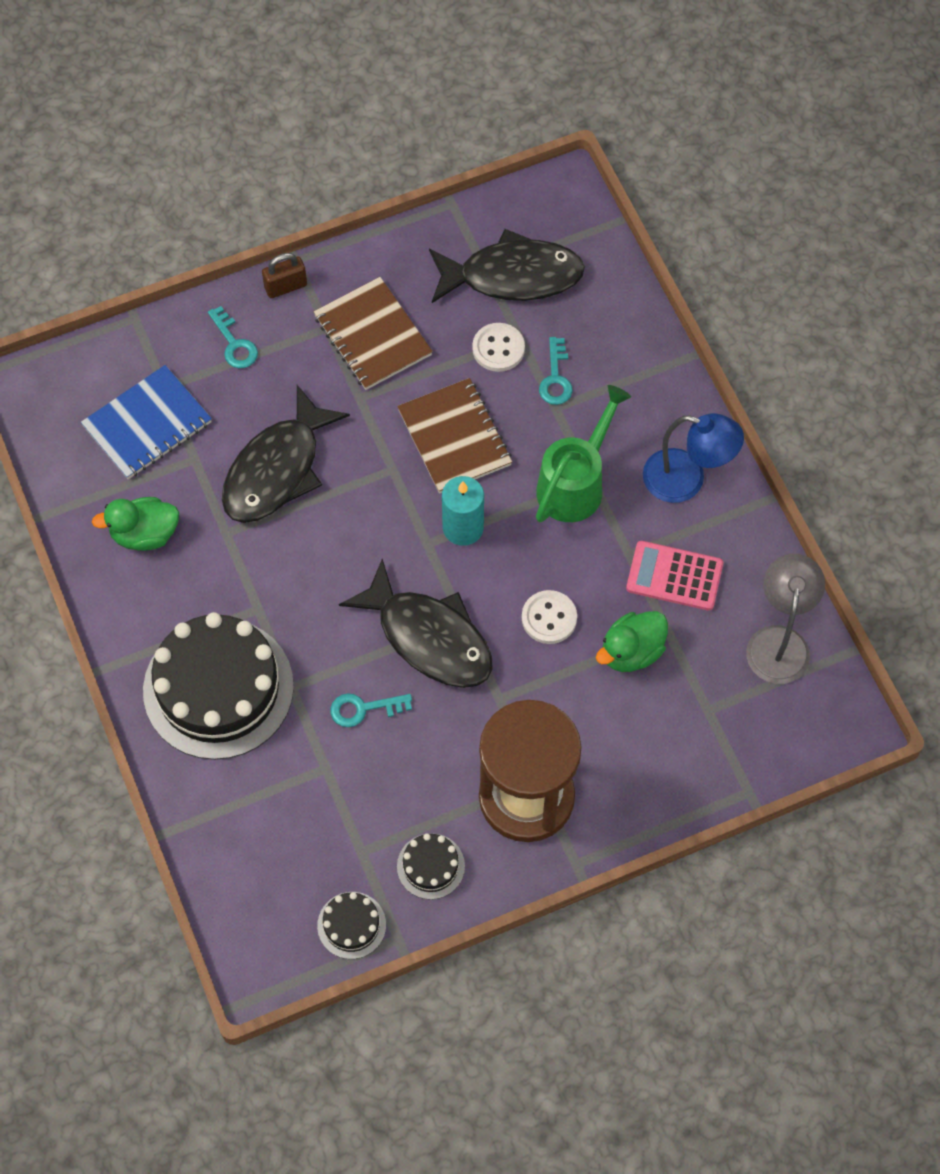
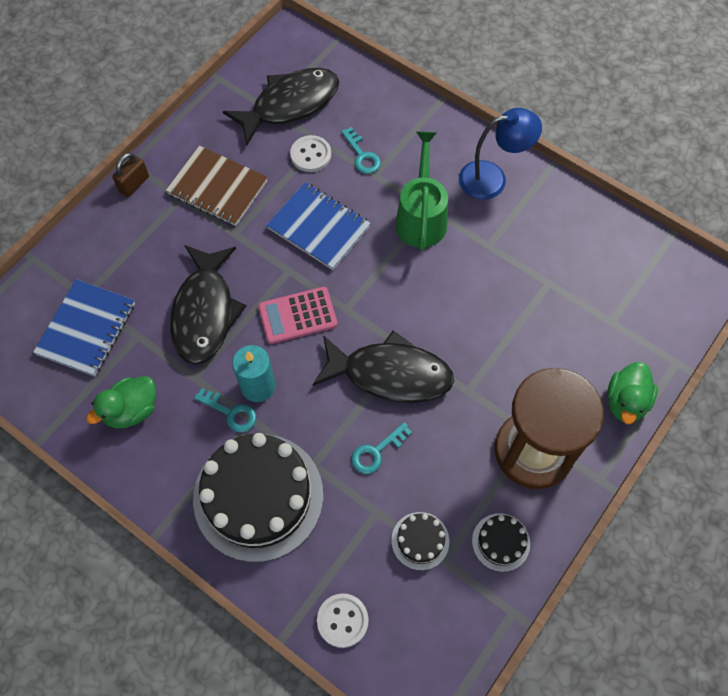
camera: 30 degrees left, 0 degrees up
(234, 344) = (119, 240): turquoise key -> turquoise key (231, 412)
(351, 925) = (473, 623): black cake -> black cake (420, 541)
(455, 437) = (319, 227): brown notebook -> blue notebook
(463, 527) = (364, 285): turquoise candle -> turquoise candle (258, 386)
(549, 618) = (464, 316): white button -> white button (342, 620)
(631, 652) = (534, 309): green duck -> green duck (626, 401)
(674, 576) = (528, 244): pink calculator -> pink calculator (298, 316)
(779, 641) = (624, 252): grey lamp -> none

